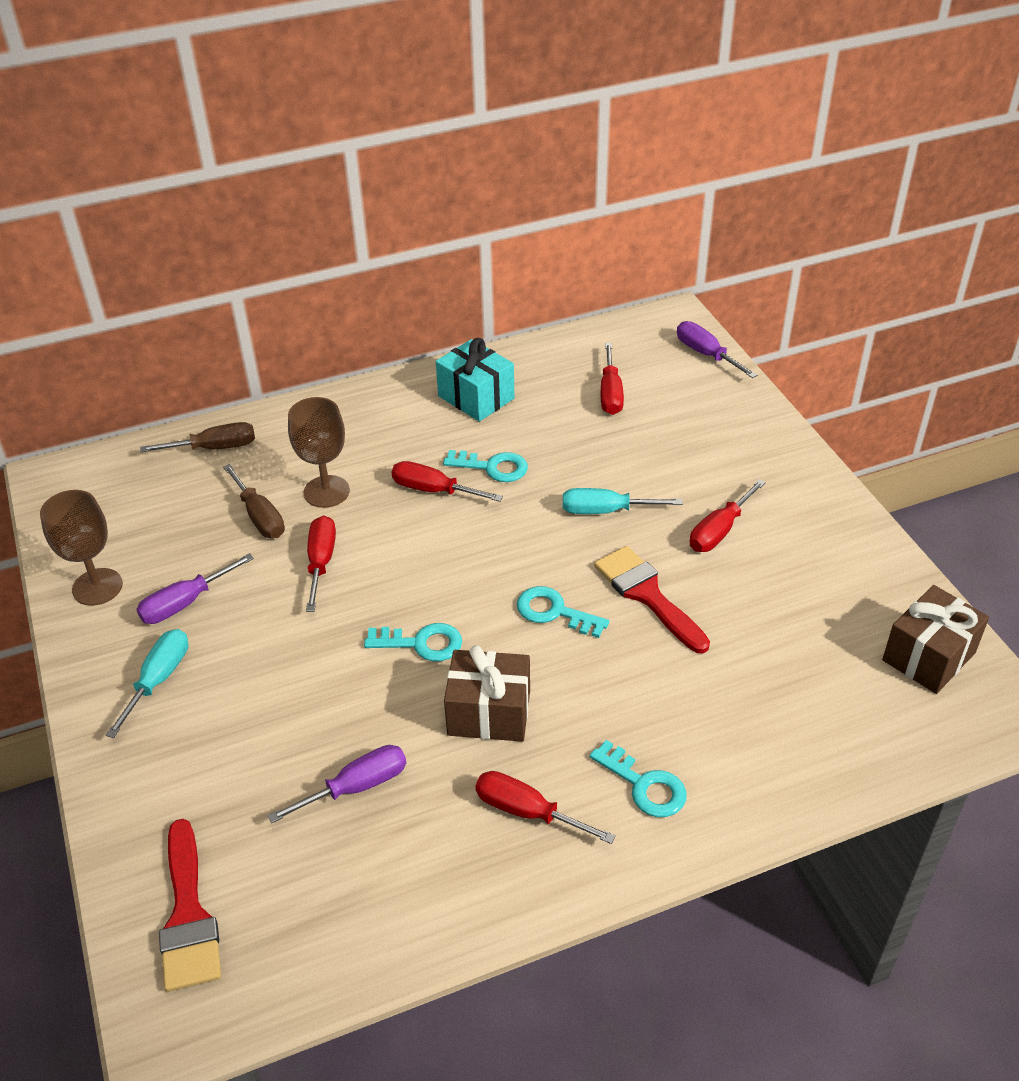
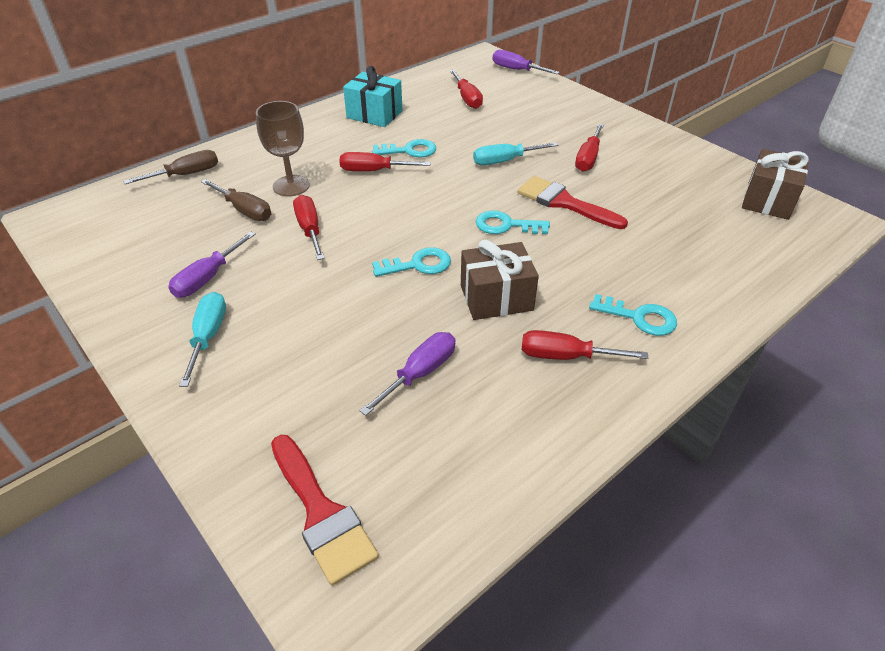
camera: 20 degrees left, 0 degrees up
(97, 587) = (122, 283): brown goblet -> none

